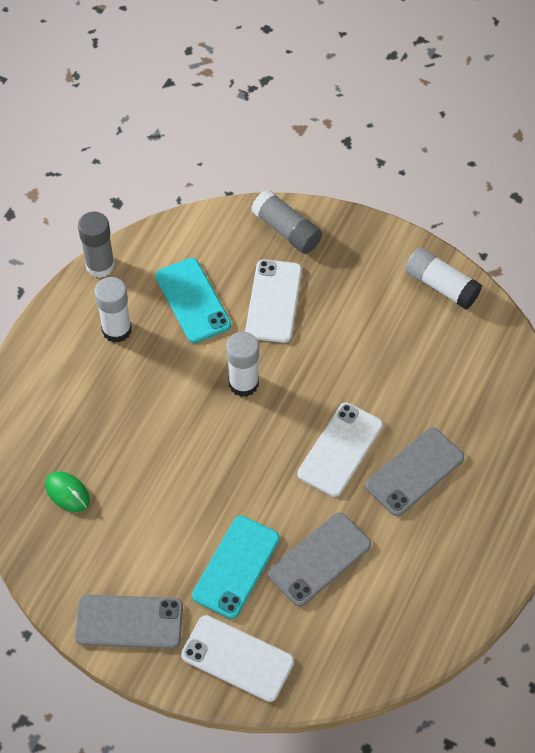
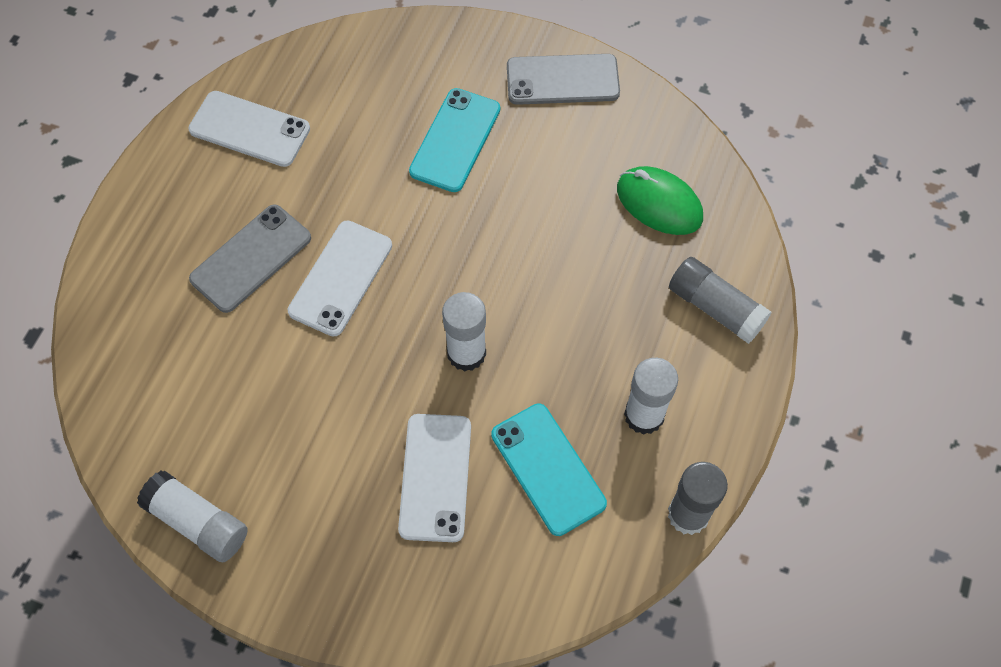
camera: 175 degrees right, 5 degrees up
(67, 492) = (659, 203): green mouse -> green mouse, size x1.53
(237, 658) = (445, 55): white phone -> white phone (249, 129)
(286, 230) = (424, 600): grey glue stick -> grey glue stick (715, 307)
(319, 559) = (363, 154): grey phone -> none

